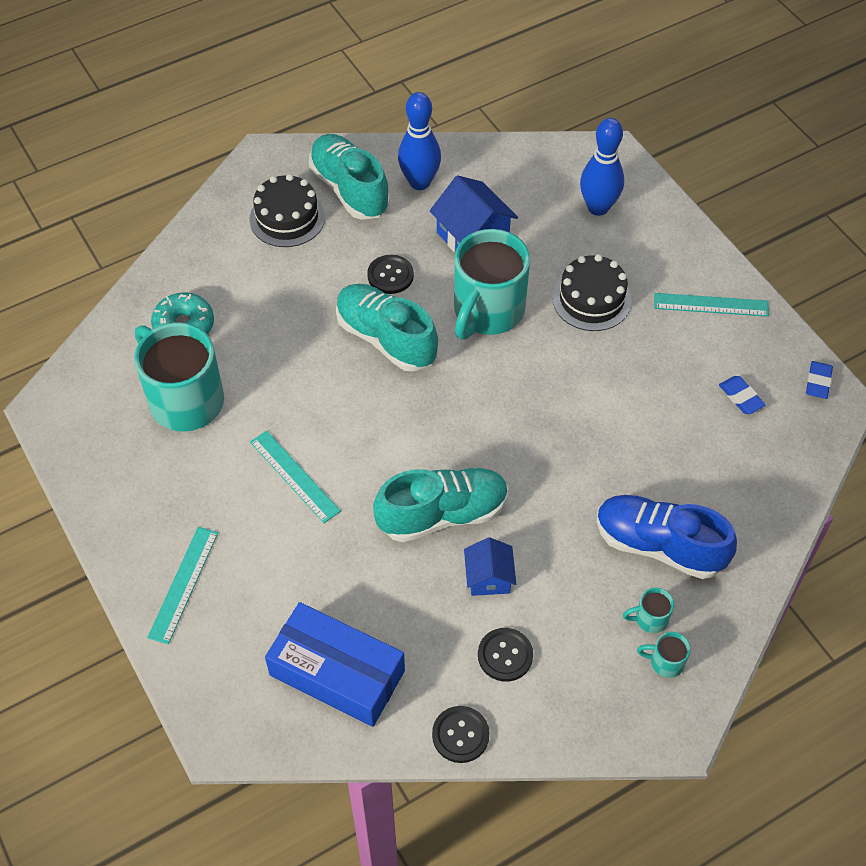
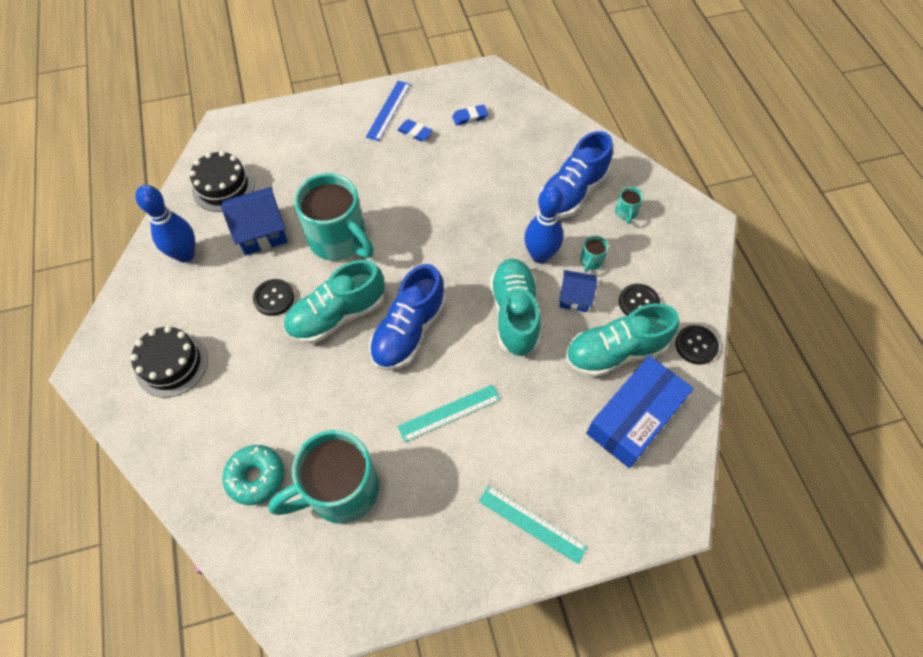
camera: 75 degrees left, 5 degrees up
(349, 189) = (165, 308): turquoise shoe -> turquoise shoe (615, 352)
(386, 411) = (409, 331): none -> blue shoe
(591, 299) = (355, 174): black cake -> black cake (223, 187)
(598, 207) = (272, 147): blue bowling pin -> blue bowling pin (540, 255)
(665, 662) = (659, 213): turquoise mug -> turquoise mug (591, 261)
(711, 305) = (389, 110): turquoise ruler -> blue ruler
(818, 382) = (471, 77): blue eraser -> blue eraser (415, 132)

